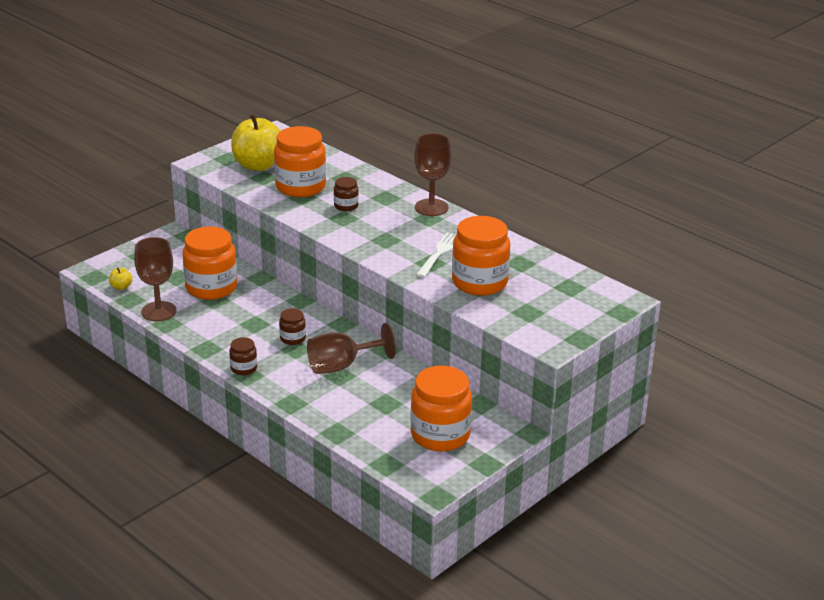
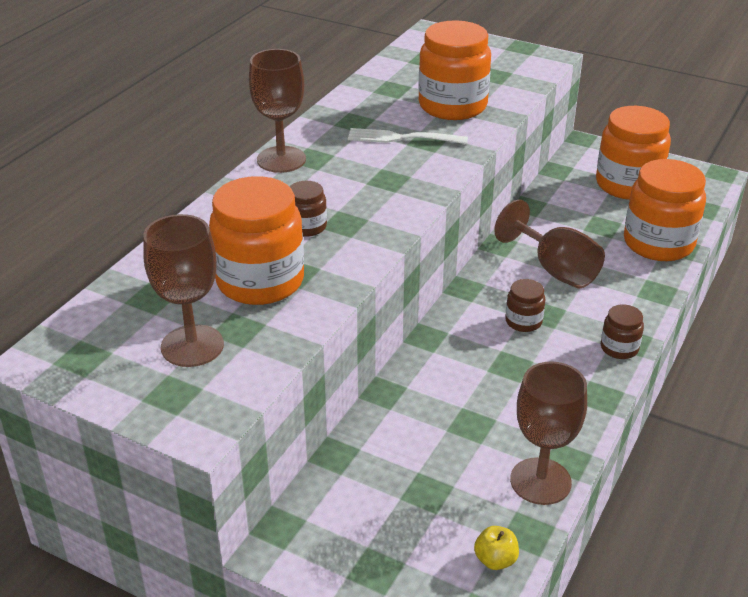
camera: 105 degrees left, 5 degrees up
(211, 287) = (439, 439): orange jar -> orange jar (658, 243)
(258, 165) = (192, 346): yellow apple -> brown goblet

